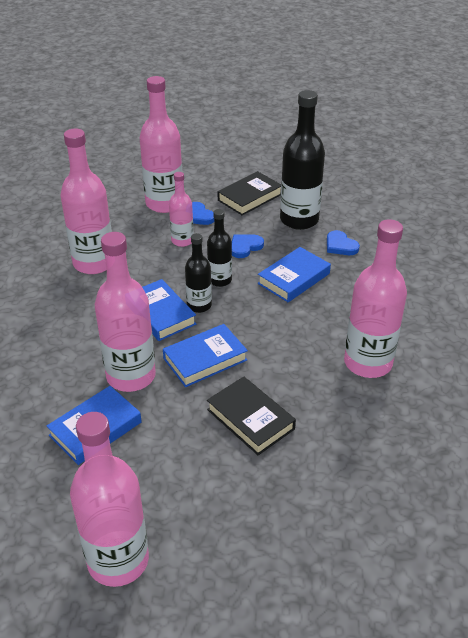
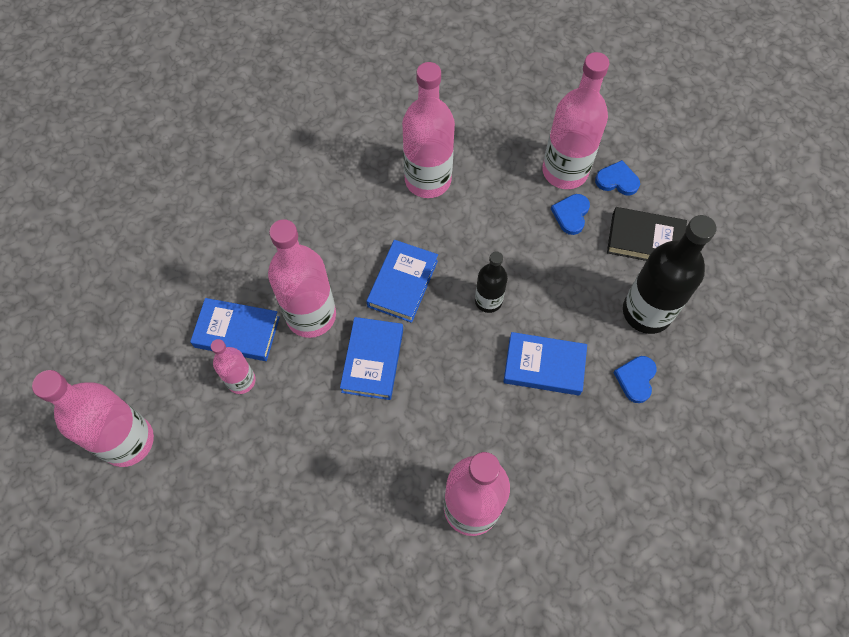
camera: 55 degrees right, 25 degrees up
(182, 241) = (520, 228): pink bottle -> pink bottle (241, 380)
(199, 305) = (438, 307): black bottle -> none
(205, 359) = (372, 360): blue book -> blue book turned 75 degrees clockwise
(245, 247) = (557, 290): blue heart -> blue heart (617, 180)
(250, 419) = (327, 446): black book -> none

